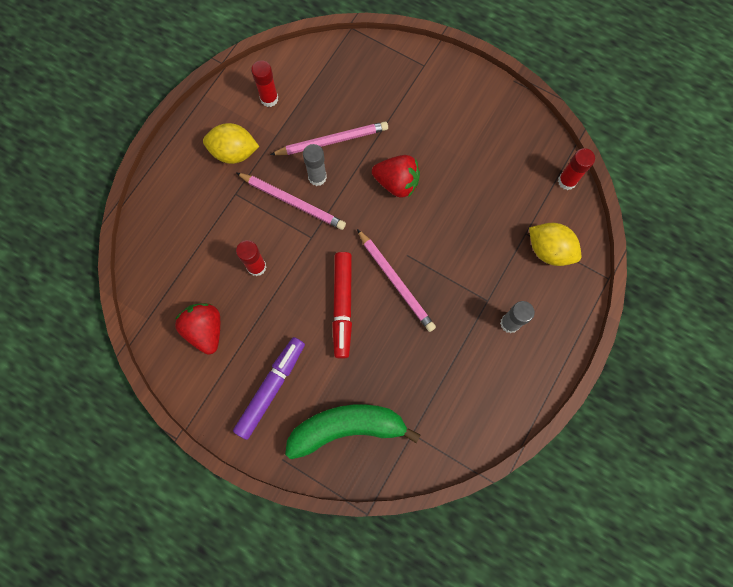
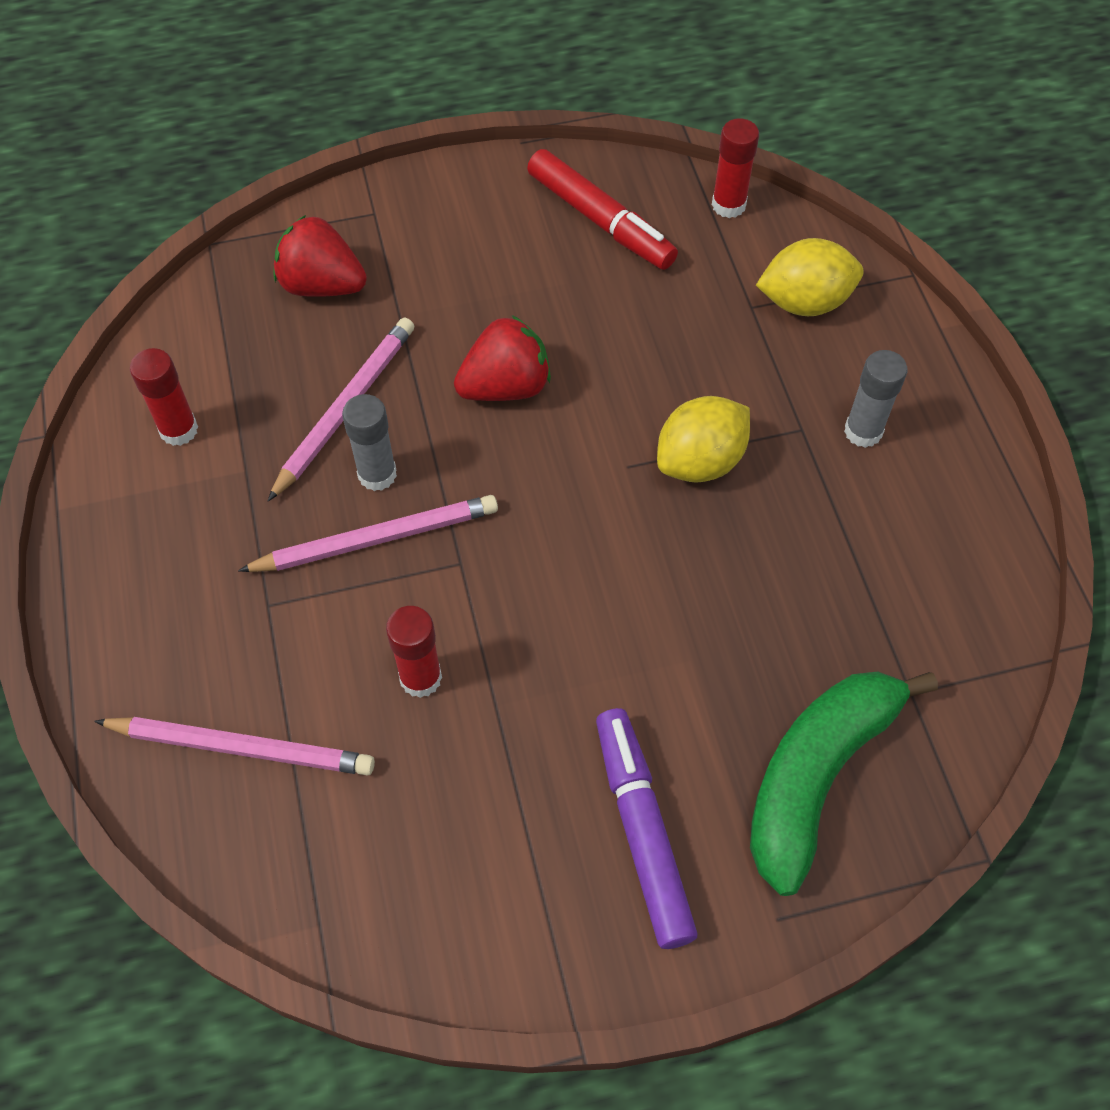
camera: 45 degrees left, 15 degrees down
(205, 330) = (440, 847): red strawberry -> red strawberry (322, 285)
(234, 152) = (201, 548): yellow lemon -> yellow lemon (700, 461)
(342, 306) = (615, 614): red marker -> red marker (600, 221)
(395, 281) = (652, 514): pink pencil -> pink pencil (241, 748)

